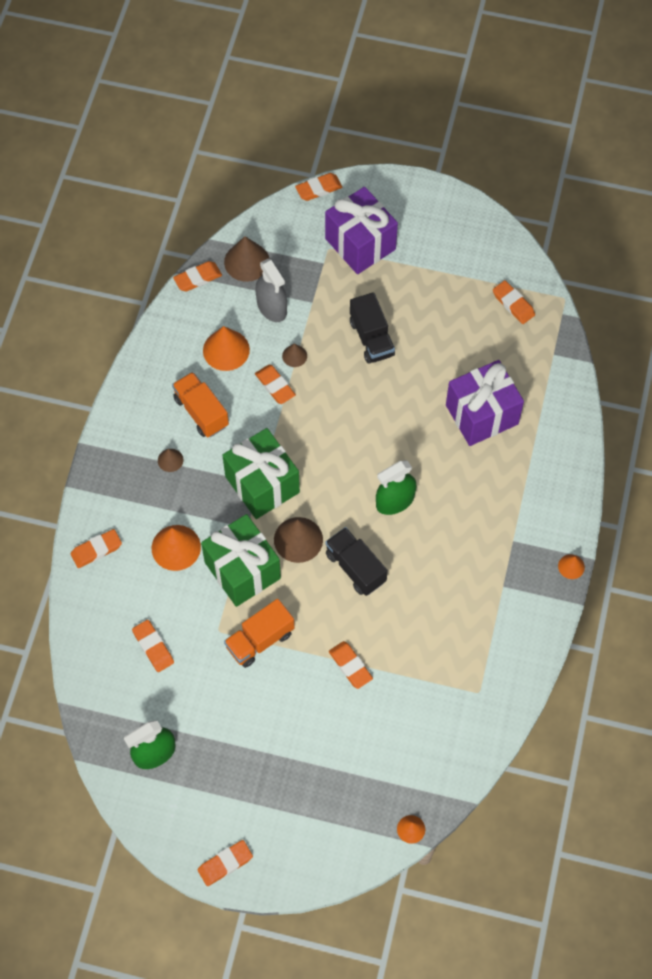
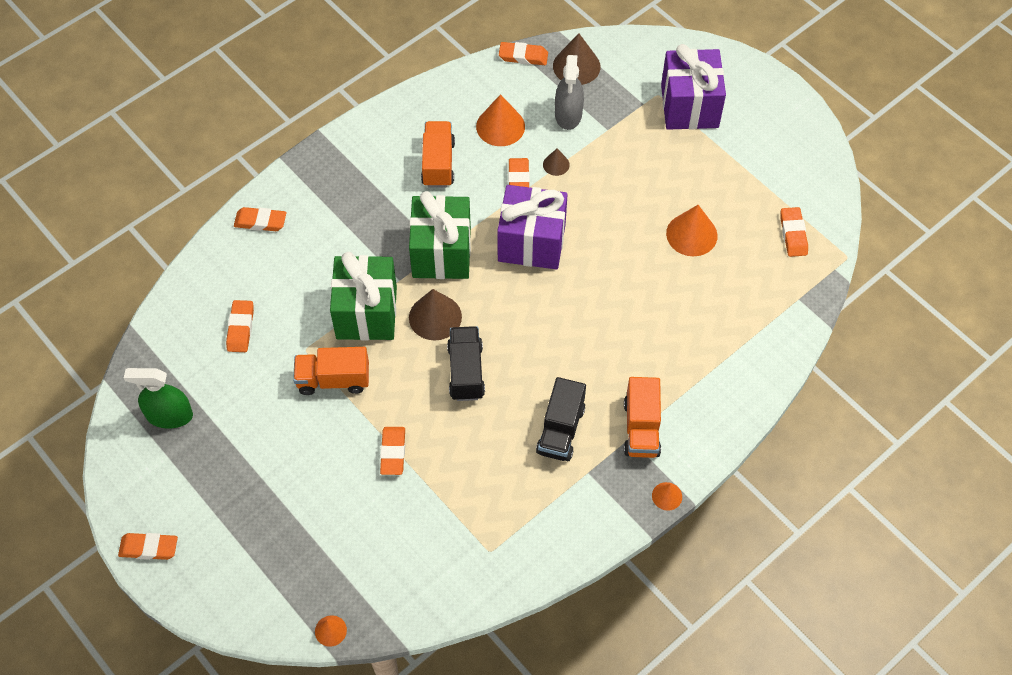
camera: 35 degrees right, 5 degrees down
(170, 460) = (380, 187): brown cone -> none
(176, 547) = (326, 259): orange cone -> orange cone (691, 234)
(318, 189) = (688, 42): orange eraser -> none
(371, 338) = (637, 189): black truck -> black truck (560, 430)
(395, 501) = (547, 337): green spray bottle -> none
(481, 414) = (687, 311): purple gift -> purple gift (531, 242)
(516, 527) = (641, 428): none -> orange truck

